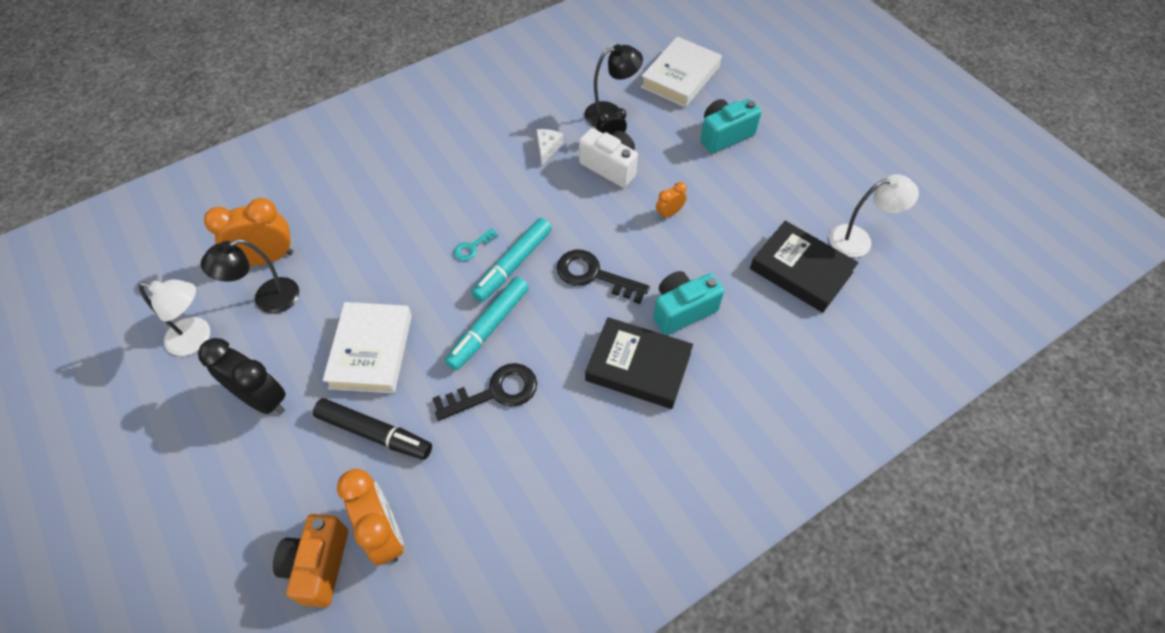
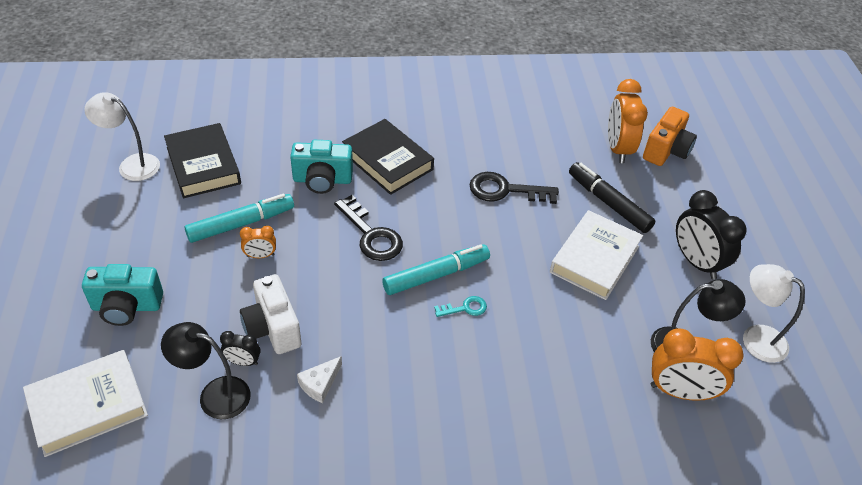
camera: 155 degrees left, 10 degrees down
(489, 328) = (486, 234): turquoise marker -> turquoise marker (241, 224)

